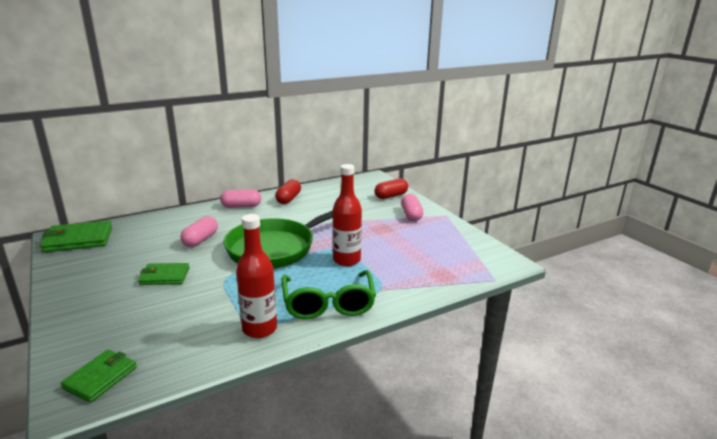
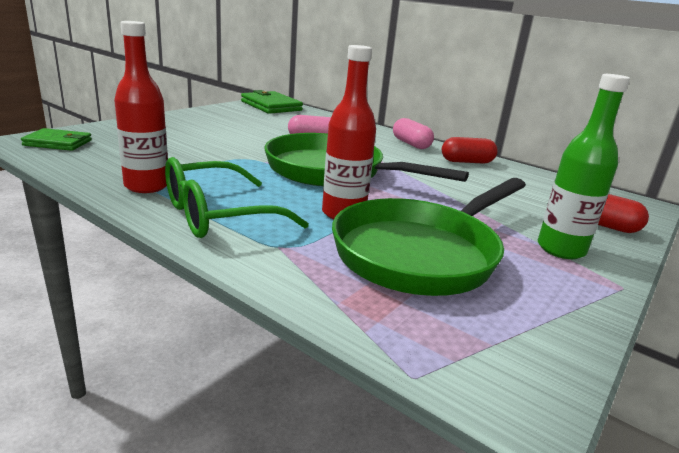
camera: 65 degrees right, 0 degrees up
(164, 276) = (230, 137): green wallet -> none
(402, 250) = (422, 253): none -> green pan
(411, 215) = (561, 249): pink capsule -> green bottle

